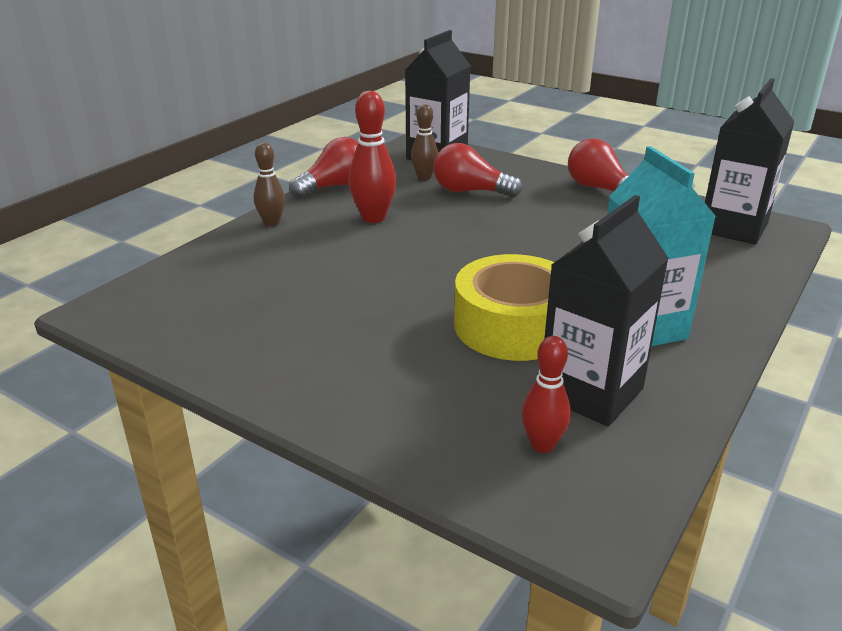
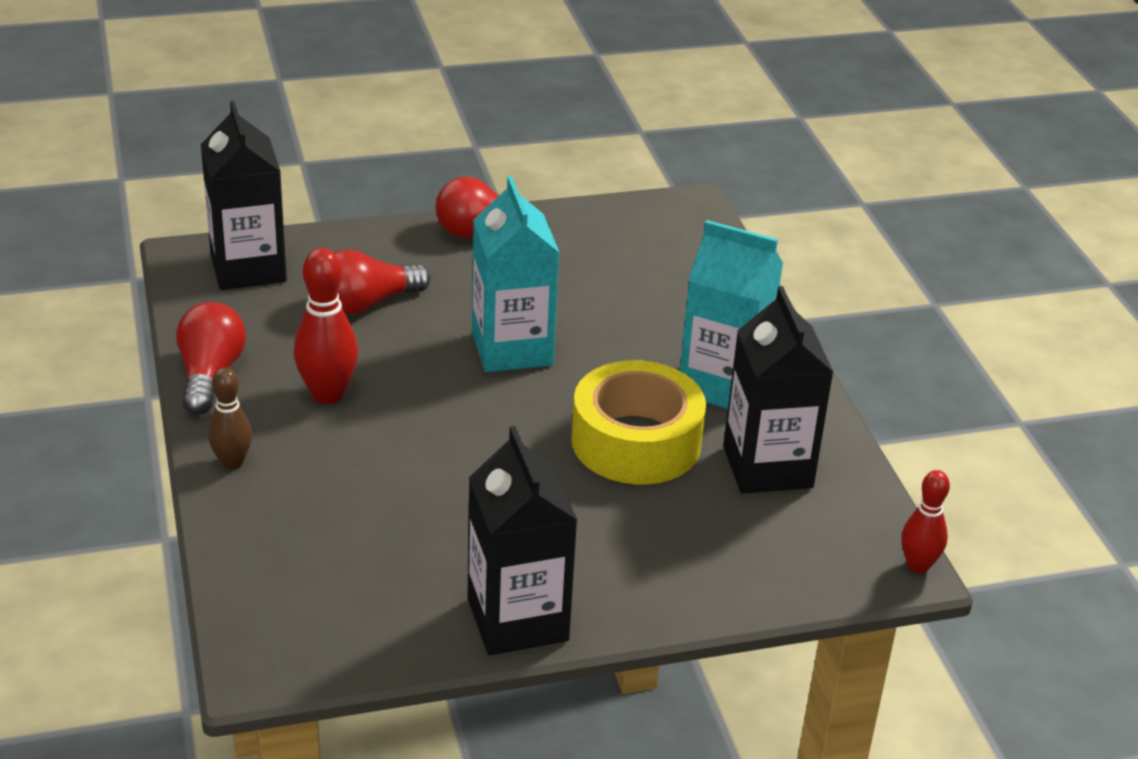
camera: 50 degrees left, 5 degrees up
(424, 177) = (286, 308): brown bowling pin -> none
(518, 243) = (512, 349): none -> turquoise carton
(542, 445) = (795, 530): red bowling pin -> red bowling pin (918, 565)
(733, 228) = (655, 228): black carton -> black carton (517, 619)

